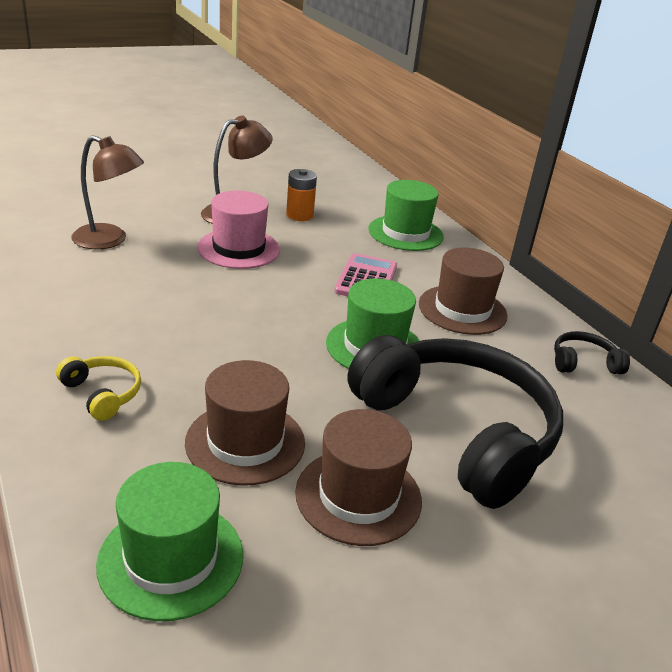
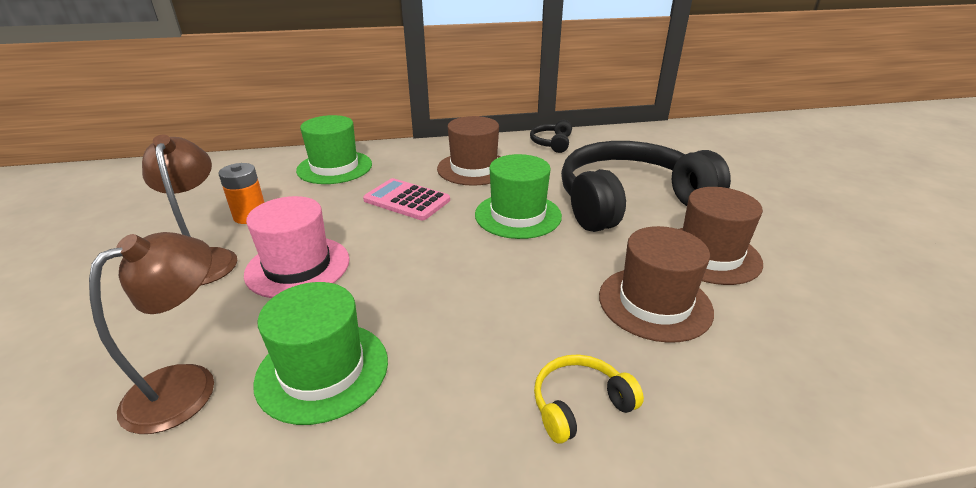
camera: 70 degrees left, 0 degrees up
(171, 559) = (816, 363): green hat -> green hat (322, 370)

